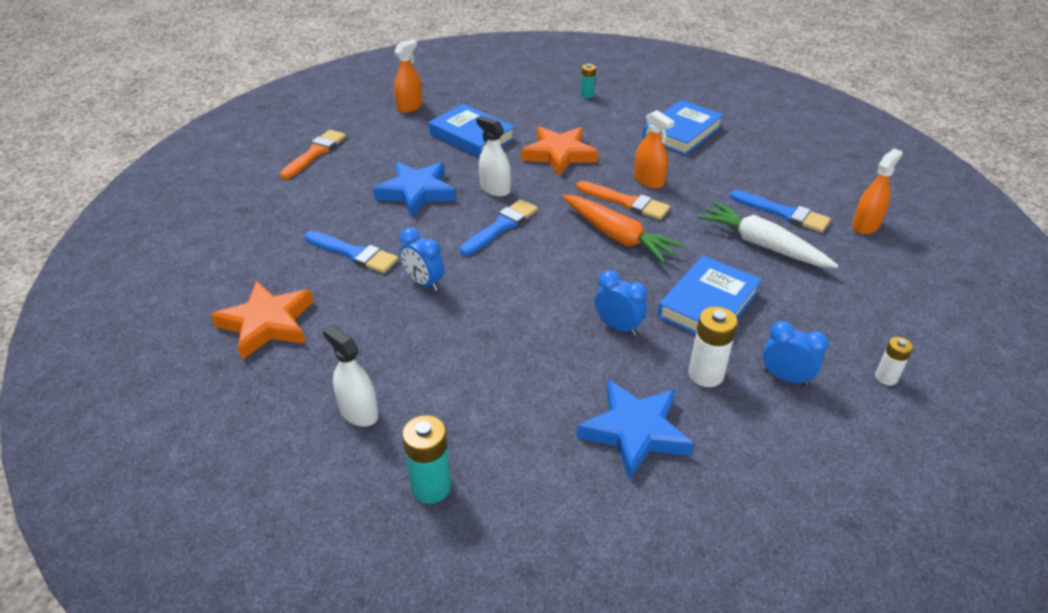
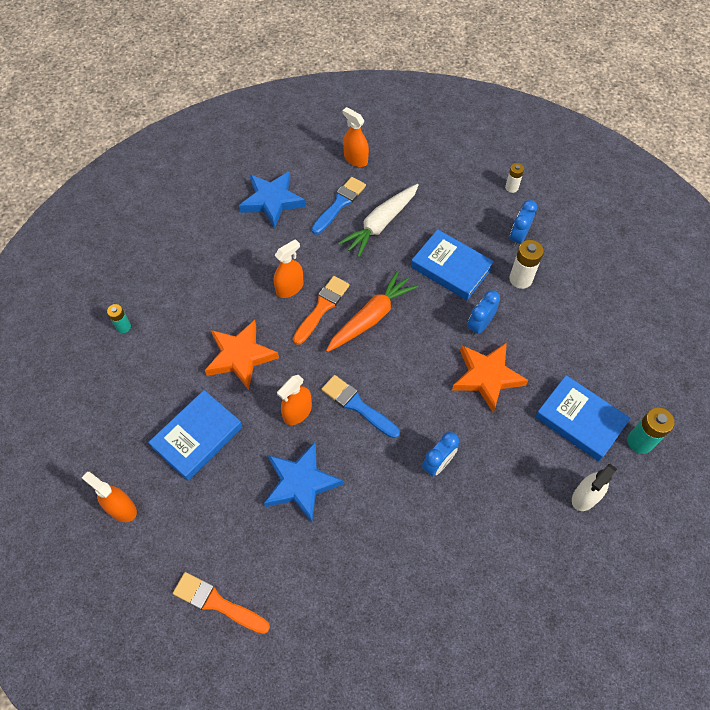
camera: 90 degrees left, 20 degrees up
(267, 324) = (499, 589): orange star -> orange star (487, 377)
(354, 253) = (400, 529): blue brush -> none
(495, 189) = (297, 412): white spray bottle -> orange spray bottle
(635, 431) = (575, 323): blue star -> blue star (272, 201)
(682, 132) = (210, 254): blue book -> blue book (580, 420)

